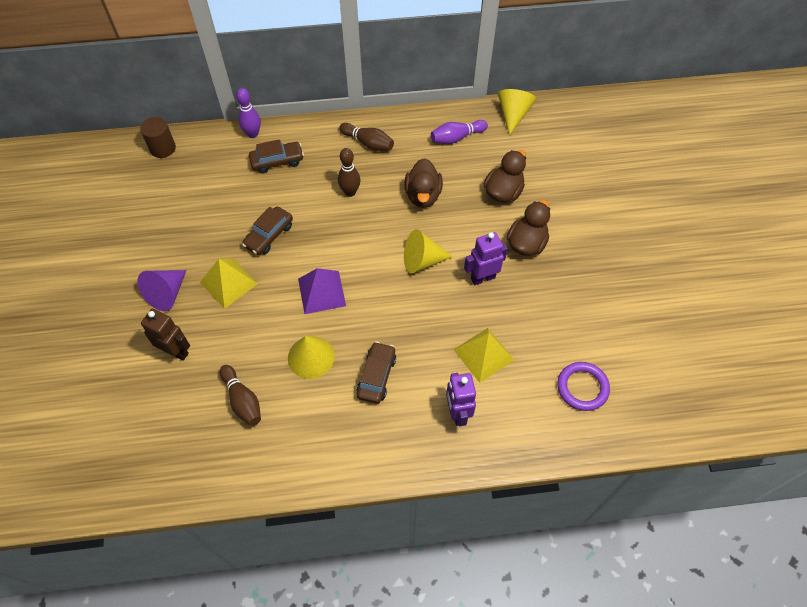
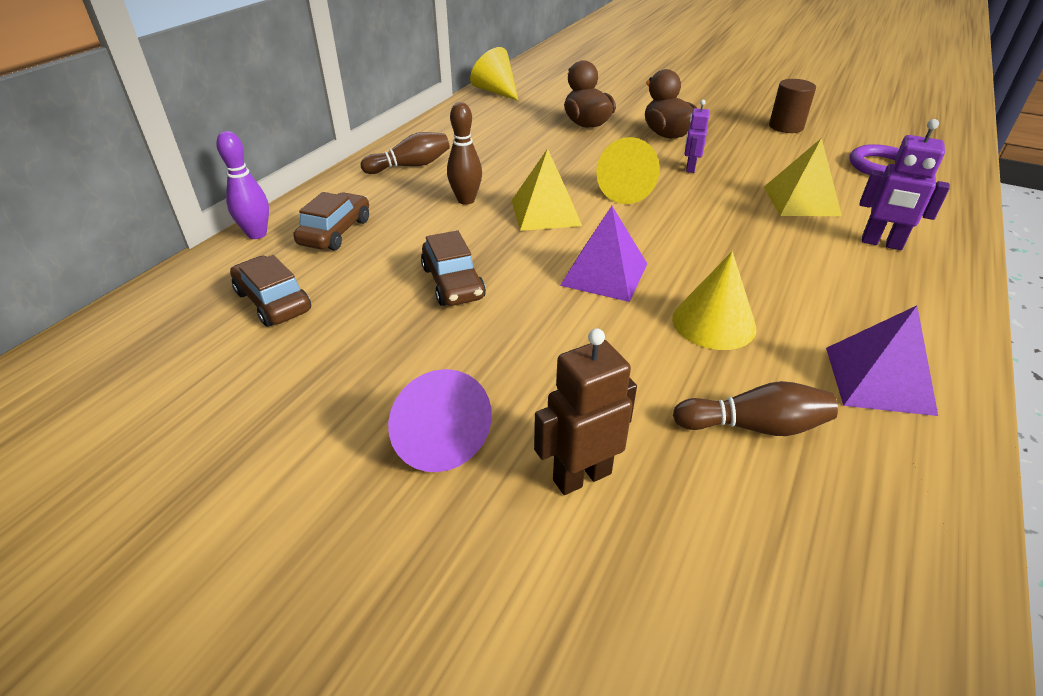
camera: 55 degrees left, 20 degrees down
(163, 148) = (130, 325): brown cylinder -> brown cylinder (786, 127)
(228, 283) = (495, 353): yellow pyramid -> yellow pyramid (545, 212)
(310, 441) = (878, 379): none -> purple pyramid
(376, 376) = (787, 280): brown car -> brown car (273, 302)
(423, 195) = (534, 161): brown duck -> none
(456, 137) = (482, 122): purple bowling pin -> none
(482, 278) = (690, 168): purple robot -> purple robot, size x0.65

